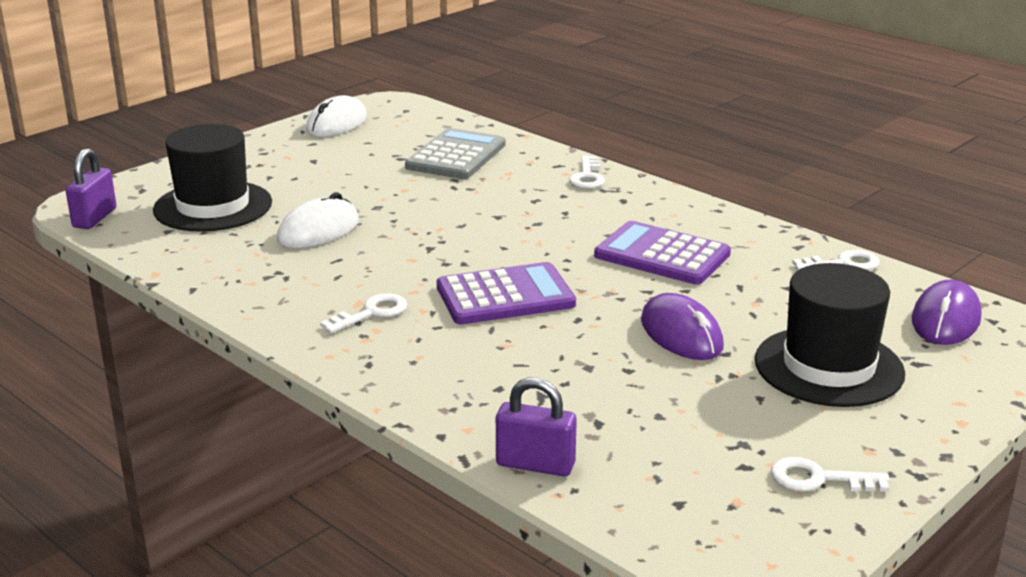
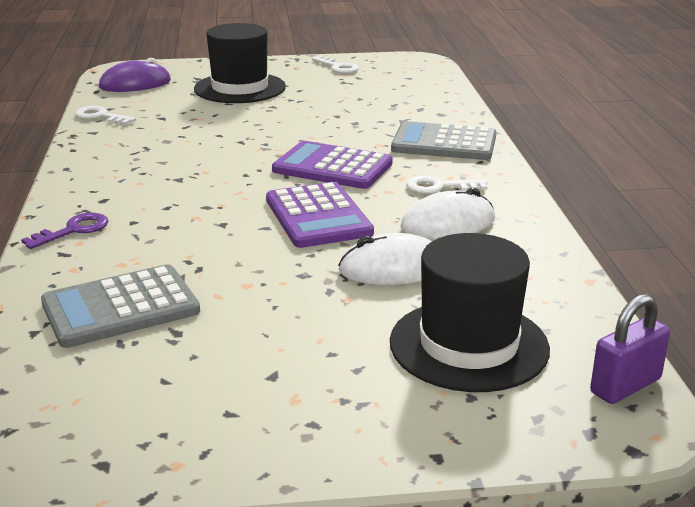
camera: 140 degrees left, 0 degrees up
(337, 123) = (138, 445): white mouse -> white mouse (448, 224)
(440, 375) = (444, 143): none -> grey calculator
(535, 464) = (450, 101): purple padlock -> none
(587, 177) = (73, 230): white key -> purple key
(662, 255) = (182, 155): purple calculator -> purple calculator (318, 216)
(681, 334) = (275, 118): purple mouse -> none

